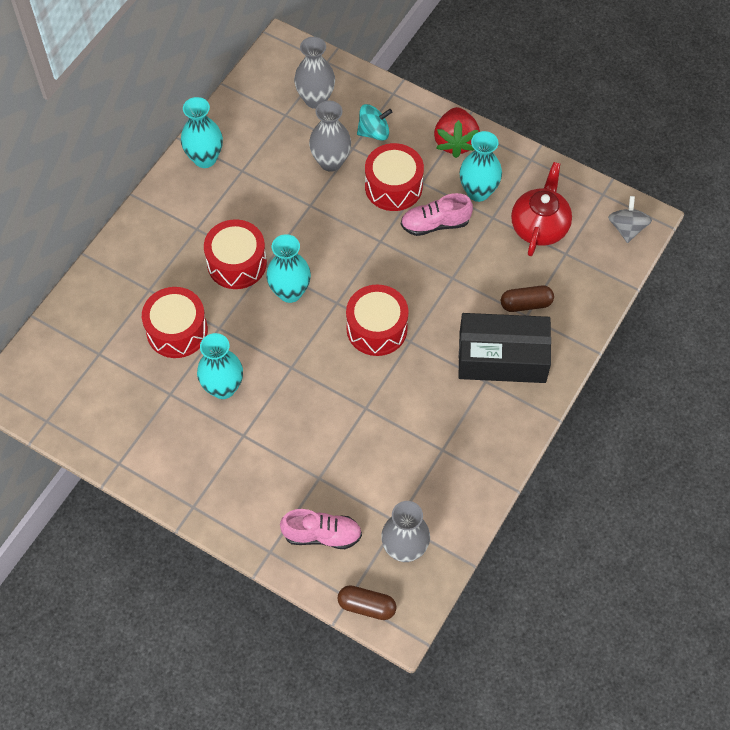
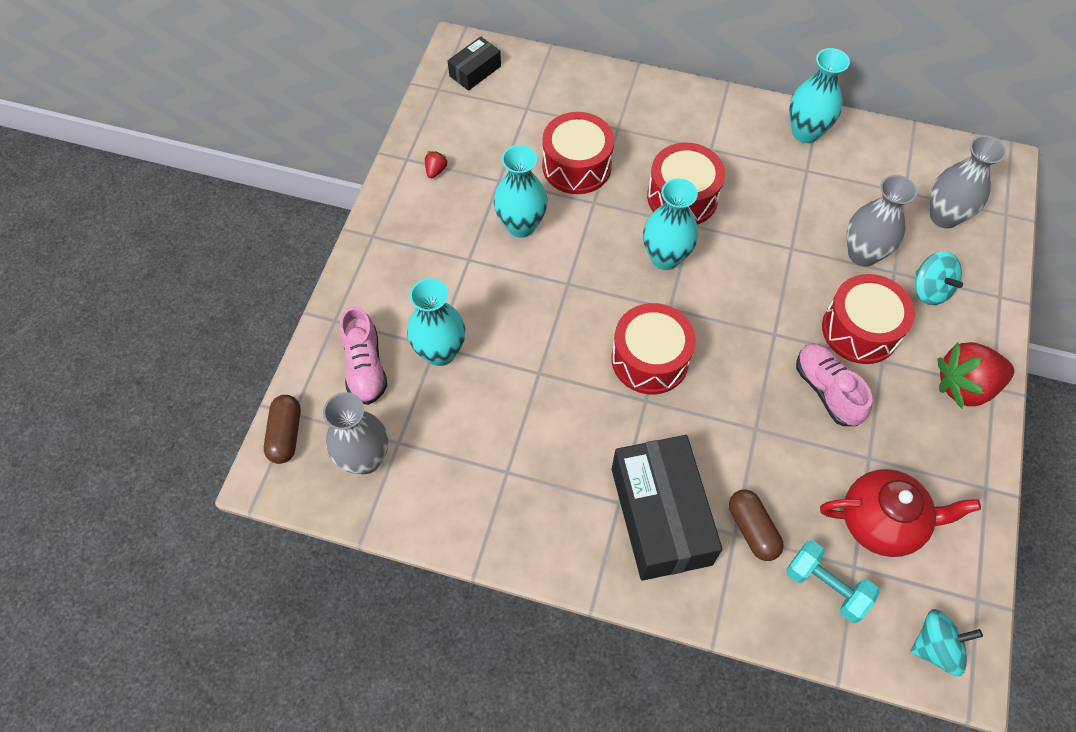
camera: 75 degrees right, 0 degrees up
(38, 385) = (475, 71): none -> black box
(140, 442) = (436, 170): none -> red strawberry
(478, 192) = (900, 431): turquoise vase -> turquoise vase (440, 352)
(575, 274) = (826, 586): none -> turquoise dumbbell
(627, 228) = (935, 647): grey spinning top -> turquoise spinning top

